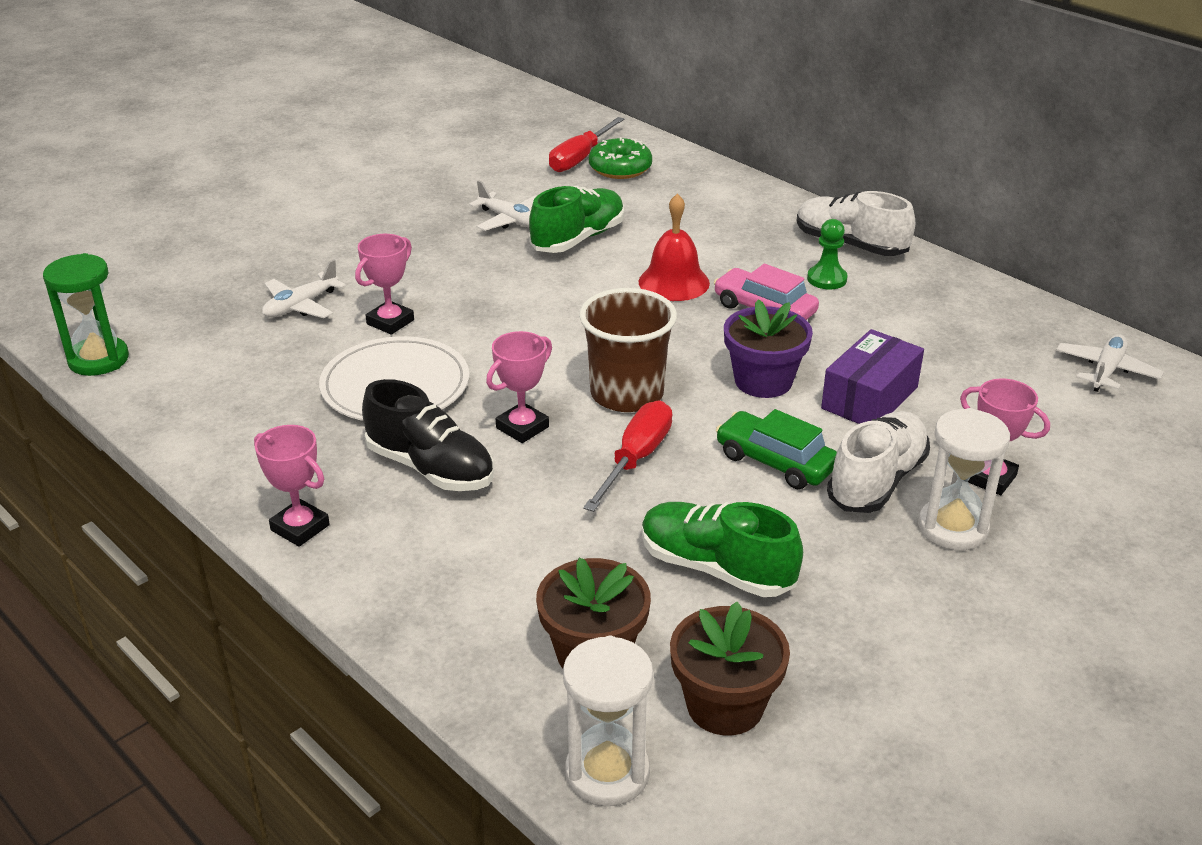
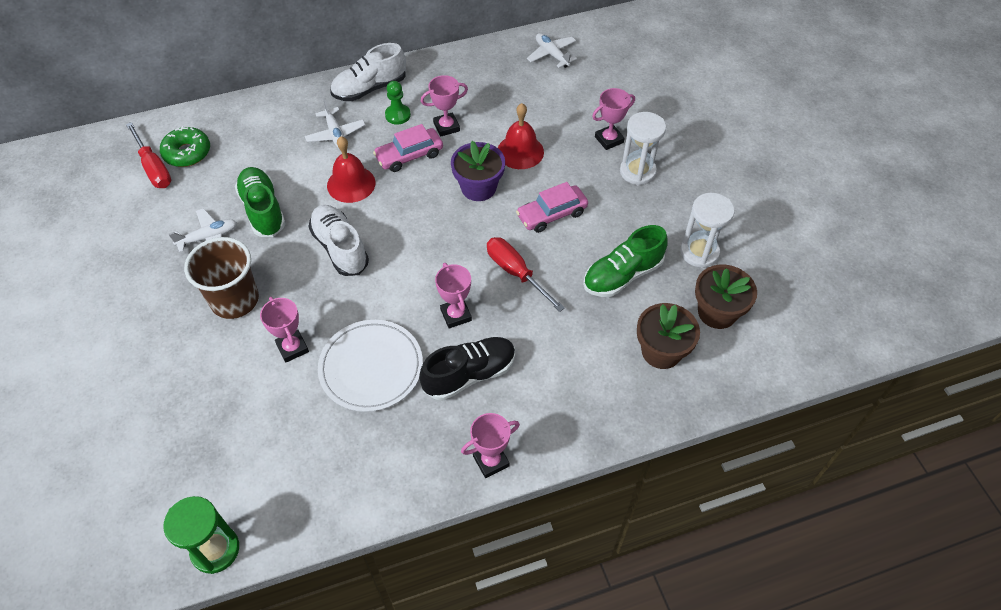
camera: 65 degrees left, 20 degrees up
(301, 306) = (233, 396): white plane -> white plane (335, 134)
(607, 773) = (741, 375): white hourglass -> white hourglass (699, 252)
(627, 394) = (453, 253): brown cup -> brown cup (235, 300)
(775, 462) = (551, 214): green car -> pink car
(848, 322) = (446, 127): none -> pink trophy
(870, 398) = (520, 151): purple box -> red bell
(877, 481) = (588, 182): white shoe -> white shoe (340, 248)

